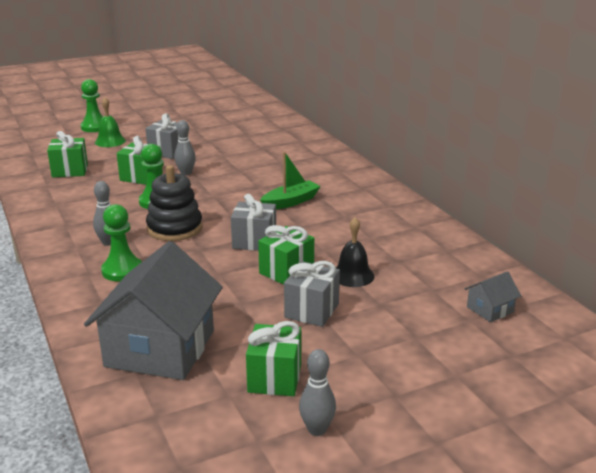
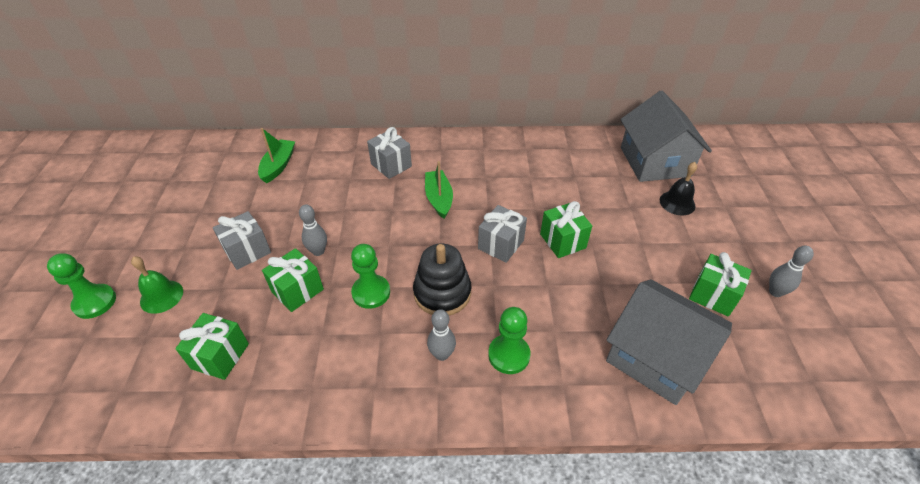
camera: 65 degrees left, 20 degrees up
(269, 136) = (278, 166): none -> green boat
(311, 311) = (628, 246): grey gift -> grey gift (391, 165)
(352, 275) = (584, 207): black bell -> black bell (677, 203)
(490, 309) = (655, 162): grey house -> grey house, size x2.35

